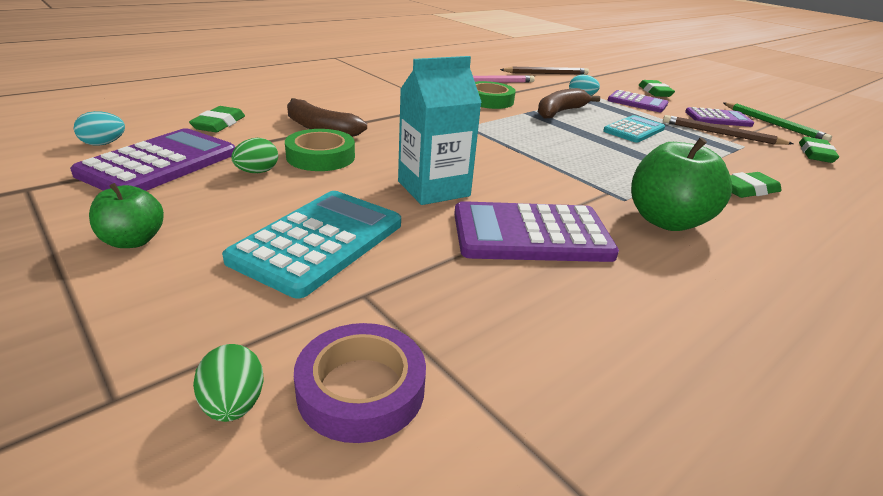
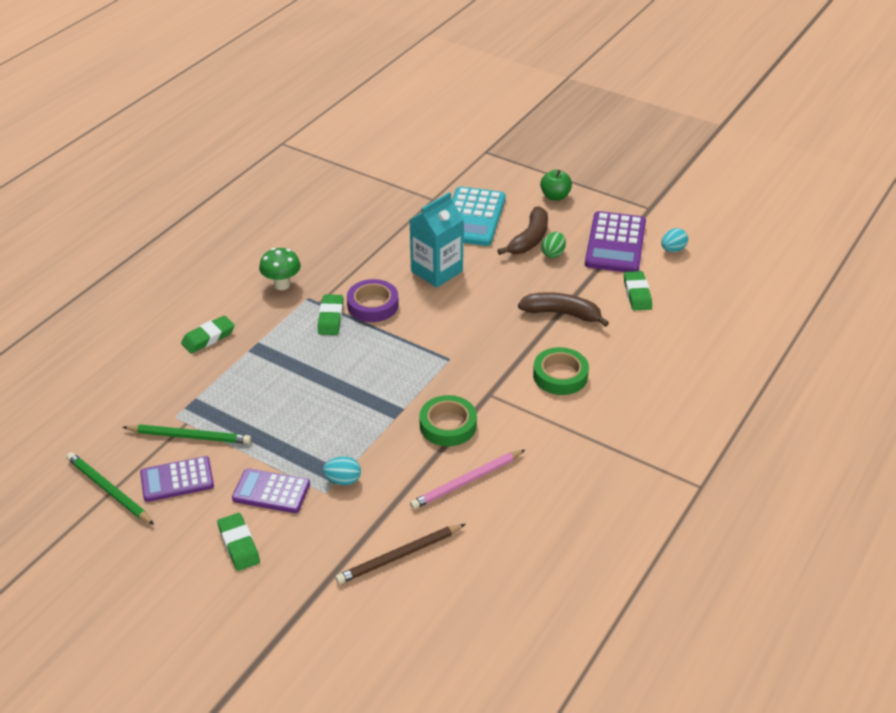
camera: 165 degrees right, 10 degrees up
(233, 404) = (448, 158): green egg -> none
(320, 157) = (530, 280): green tape -> green tape (560, 375)
(361, 389) = (411, 170): purple tape -> purple tape (373, 305)
(531, 234) = (366, 251): purple calculator -> none
(560, 112) = (365, 425): brown banana -> brown banana (529, 239)
(634, 130) = (286, 410): turquoise calculator -> none
(666, 221) = (282, 285): green apple -> green mushroom
(721, 134) = (190, 436): brown pencil -> green pencil
(815, 154) = (104, 424): green eraser -> green eraser (331, 318)

